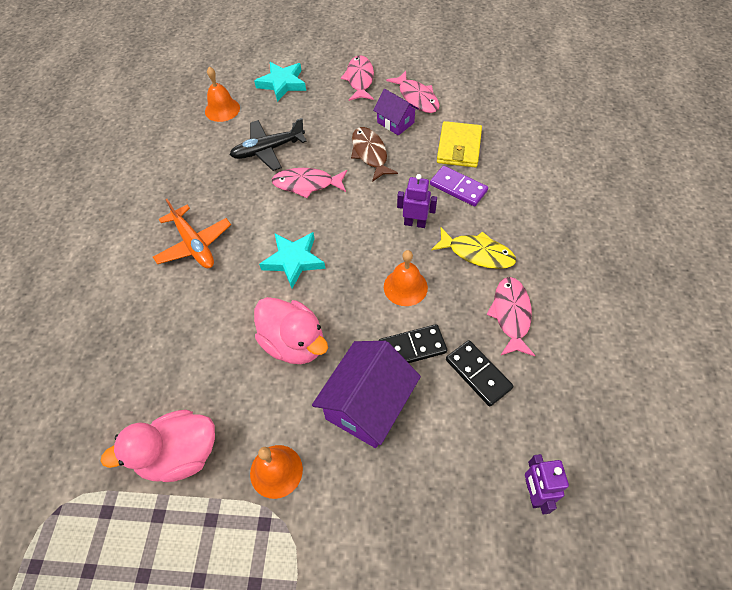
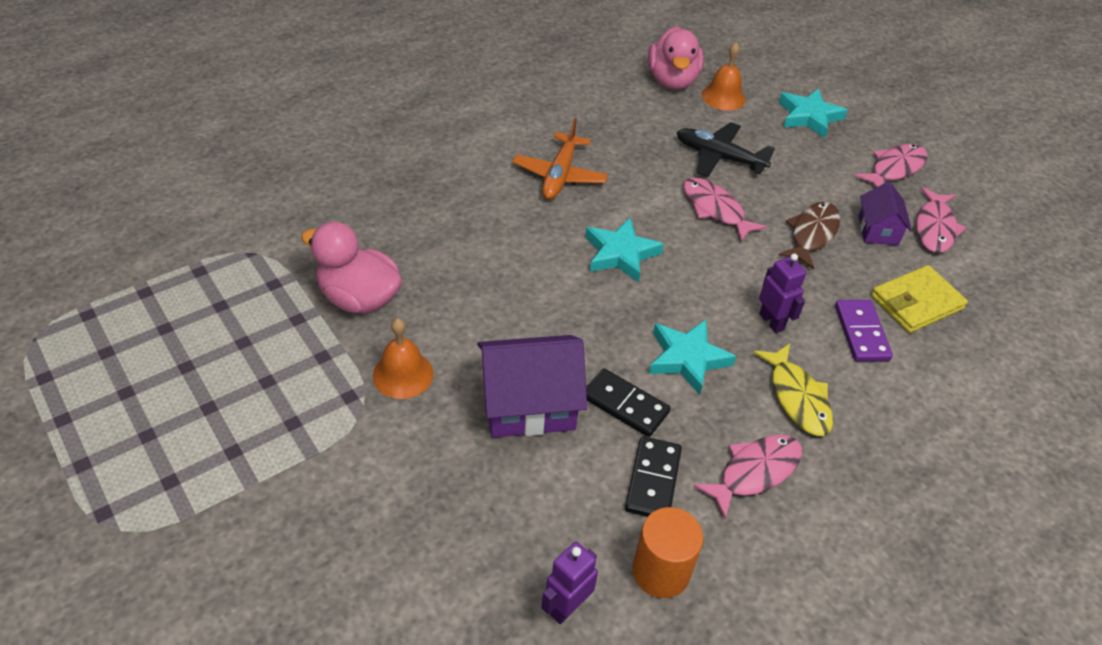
camera: 45 degrees right, 10 degrees down
(294, 343) = (536, 309): pink duck -> pink duck (672, 81)
(405, 287) = (687, 358): orange bell -> turquoise star
(543, 418) = (661, 571): none -> orange cylinder

